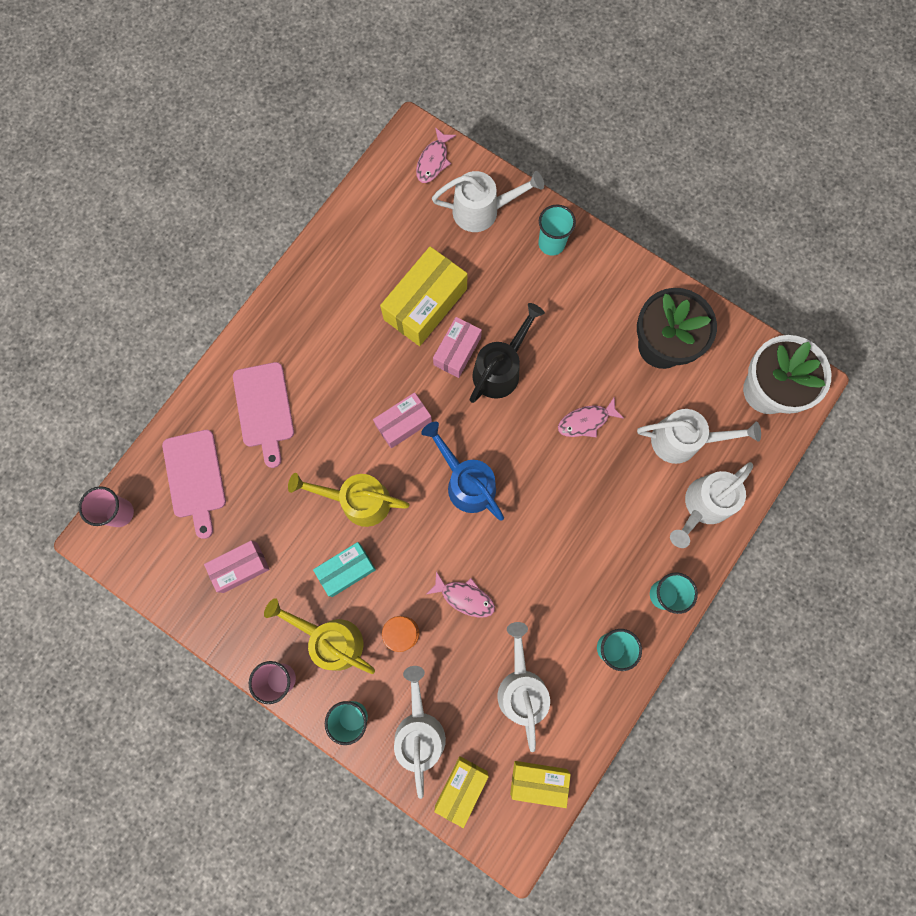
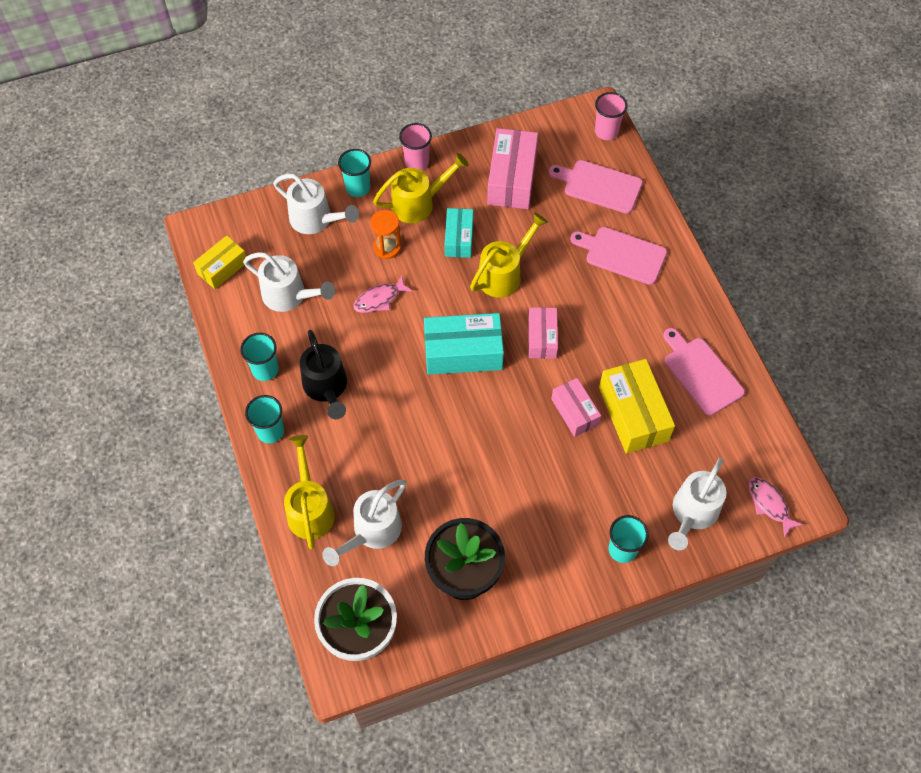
camera: 125 degrees right, 15 degrees down
(240, 567) = (511, 179): pink box -> pink box, size x1.63
(347, 273) = (701, 373): none -> pink cutting board
(461, 788) = (259, 221): yellow box -> none
(466, 482) = (463, 352): blue watering can -> turquoise box
(501, 369) = (536, 434): black watering can -> black watering can (326, 388)
(586, 421) = (445, 469): pink fish -> none
(702, 506) = (310, 508): white watering can -> yellow watering can

